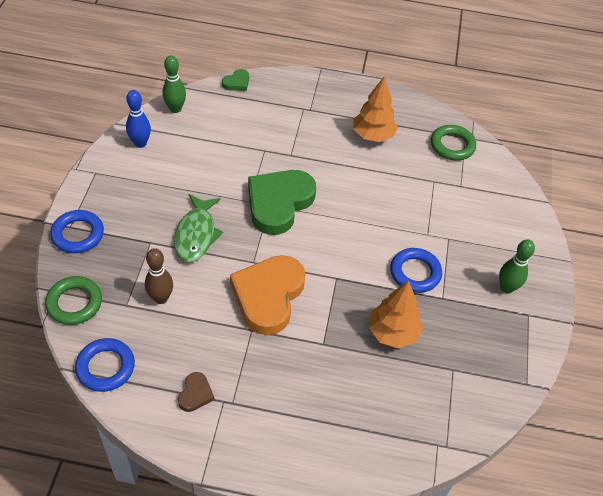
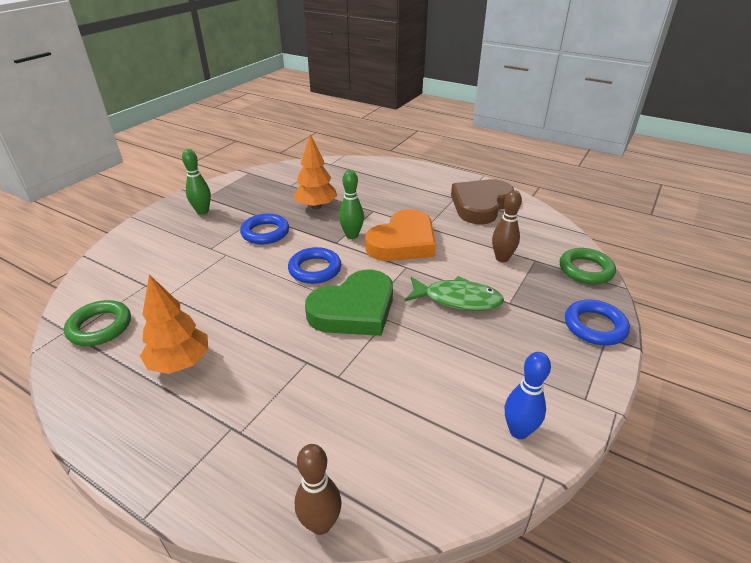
camera: 155 degrees left, 15 degrees down
(105, 367) = (551, 228): blue ring -> blue ring (315, 269)
(175, 109) = (452, 488): green bowling pin -> green bowling pin (352, 235)
(195, 394) = (480, 205): brown heart -> brown heart, size x2.32
(196, 234) = (457, 299): green fish -> green fish turned 75 degrees clockwise
(237, 82) = (321, 524): green heart -> brown bowling pin

